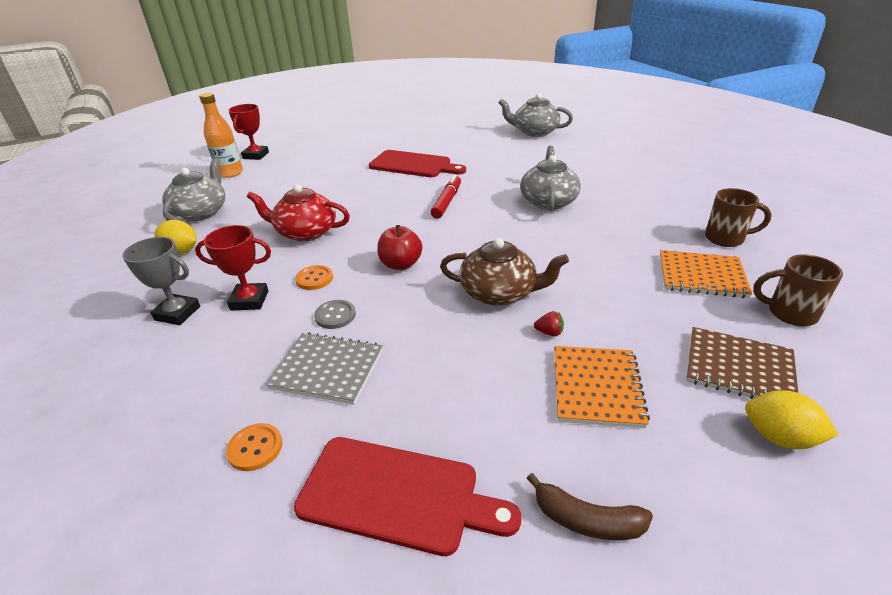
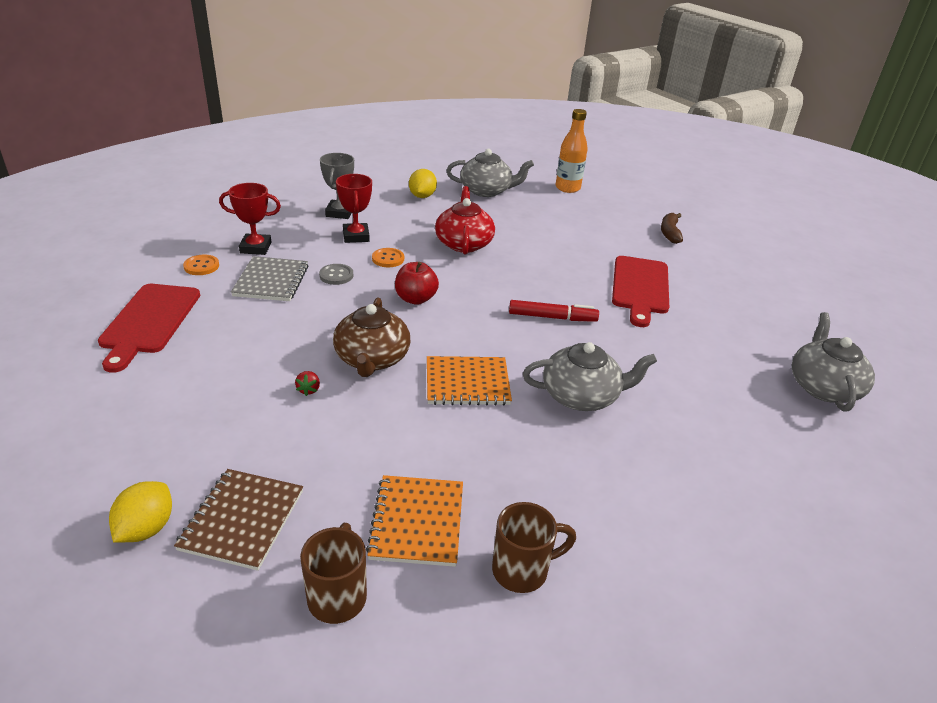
camera: 75 degrees right, 0 degrees up
(255, 155) = (614, 193): red trophy -> red trophy (255, 248)
(586, 520) = (103, 401): brown banana -> brown banana (670, 233)
(596, 387) = (231, 415): orange notebook -> orange notebook (467, 383)
(726, 238) = (522, 570): brown mug -> brown mug turned 105 degrees counterclockwise

